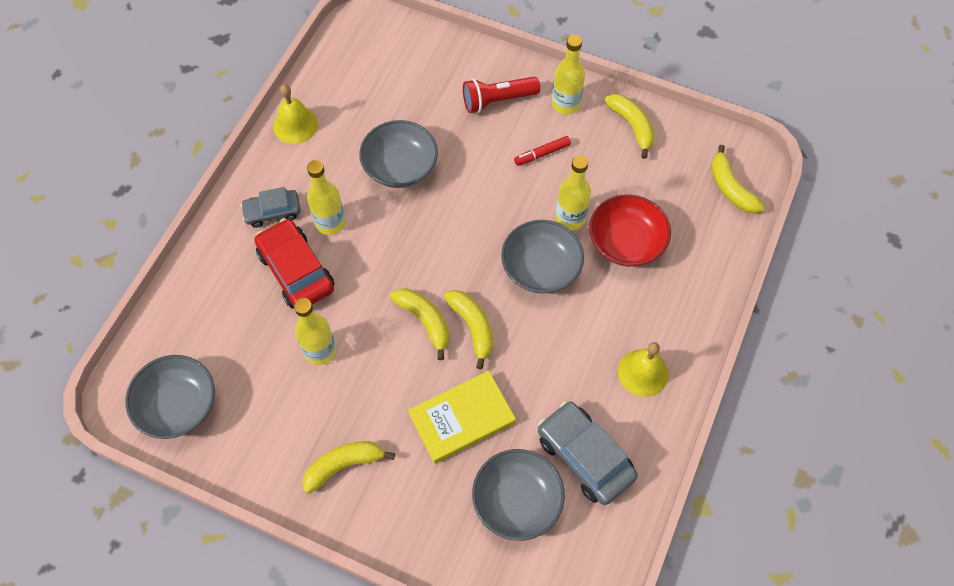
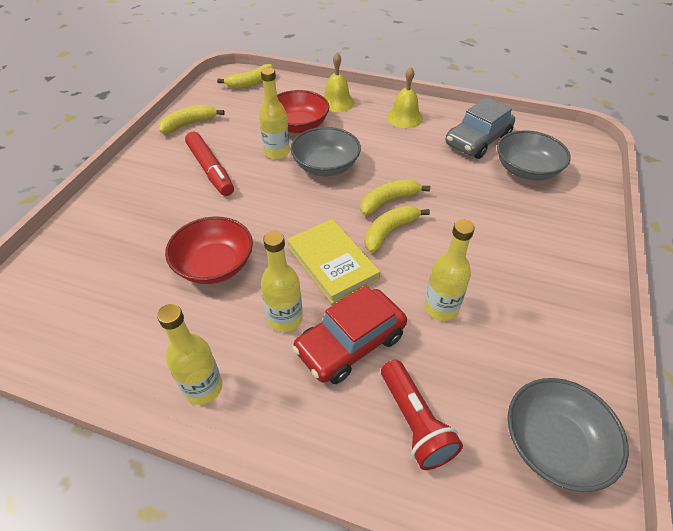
camera: 95 degrees left, 15 degrees down
(272, 212) = (271, 381): grey car -> none
(295, 125) = (138, 375): yellow bell -> yellow bell (337, 102)
(344, 465) = (549, 275): yellow banana -> none
(400, 167) = (214, 265): grey bowl -> red bowl
(462, 418) = (473, 202): yellow book -> yellow book (332, 262)
(497, 100) = (144, 199): red flashlight -> red flashlight (414, 422)
(542, 154) = (210, 170): red marker -> red marker, size x1.80
(565, 104) = (158, 158): yellow bottle -> yellow bottle (203, 388)

